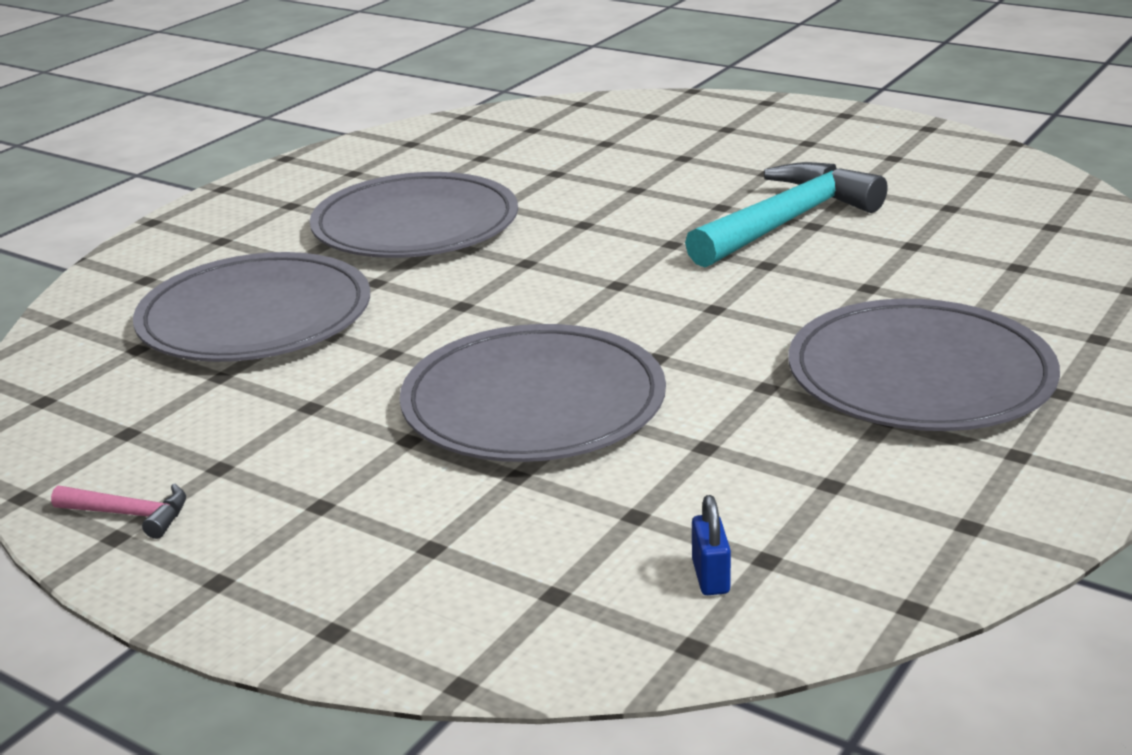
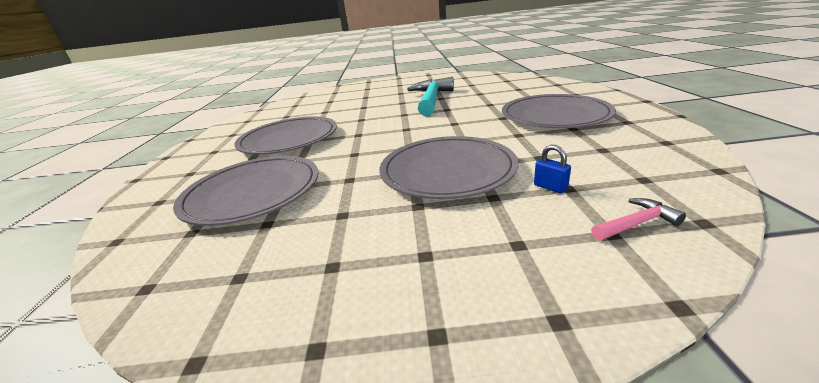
camera: 35 degrees left, 0 degrees up
(130, 515) = (308, 327): pink hammer -> pink hammer (636, 223)
(710, 577) = (644, 194): blue padlock -> blue padlock (550, 187)

